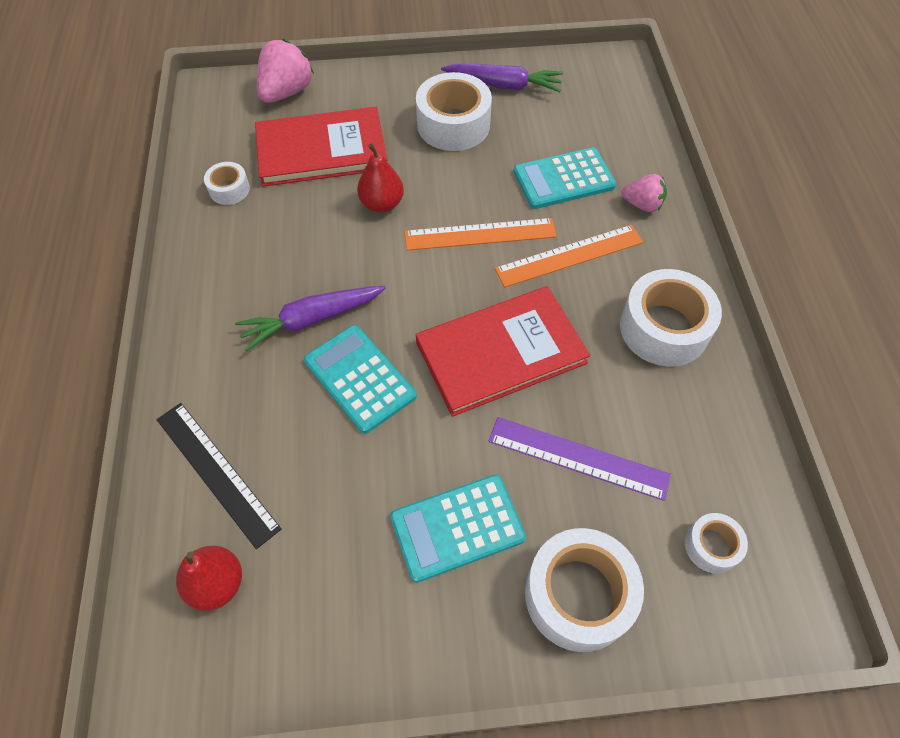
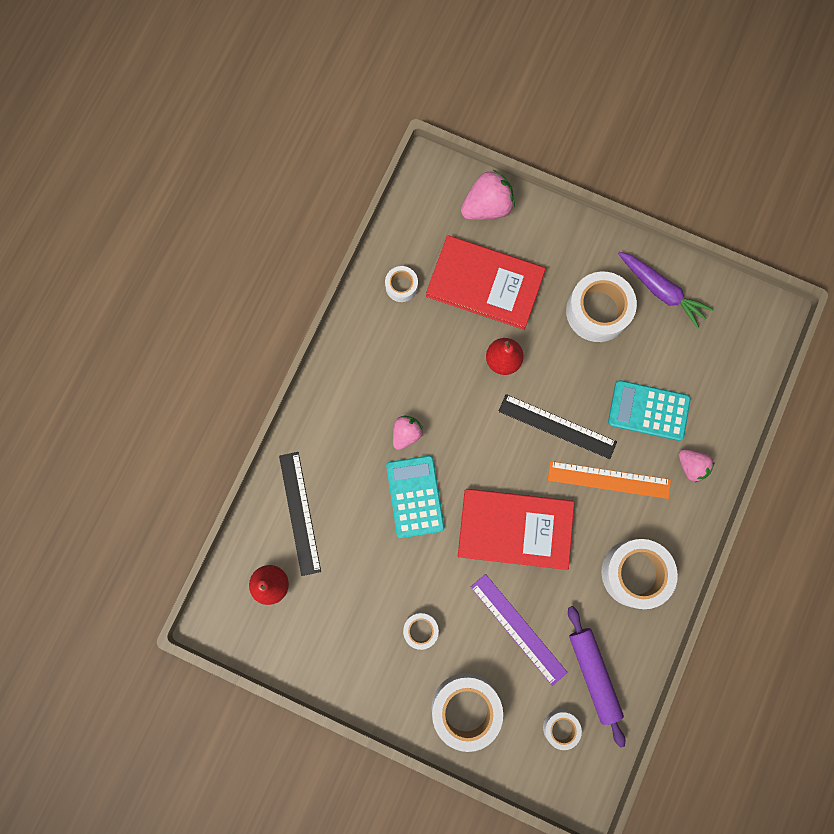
camera: 30 degrees right, 20 degrees up
(312, 320) = (406, 433): purple carrot -> pink strawberry
(457, 528) = (420, 630): turquoise calculator -> white tape
(480, 235) = (557, 426): orange ruler -> black ruler
(701, 458) = (593, 674): none -> purple rolling pin

